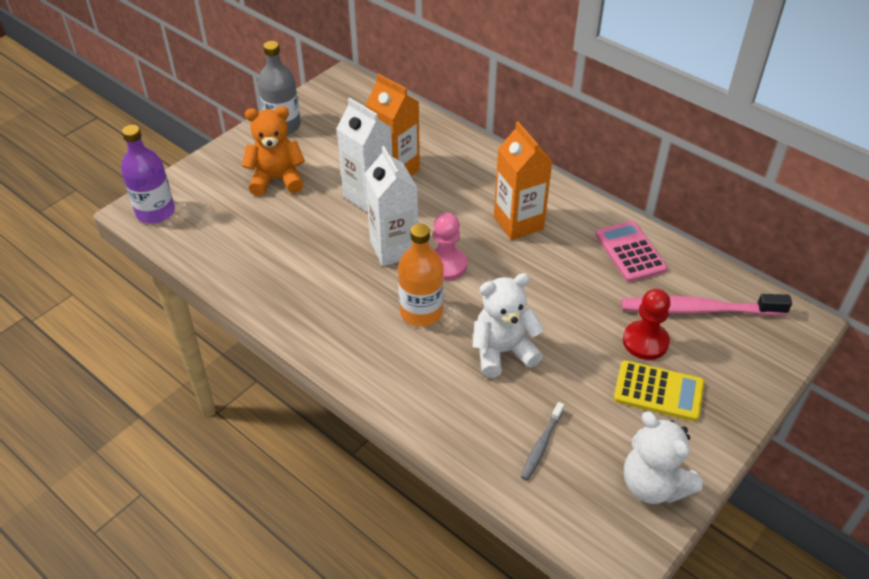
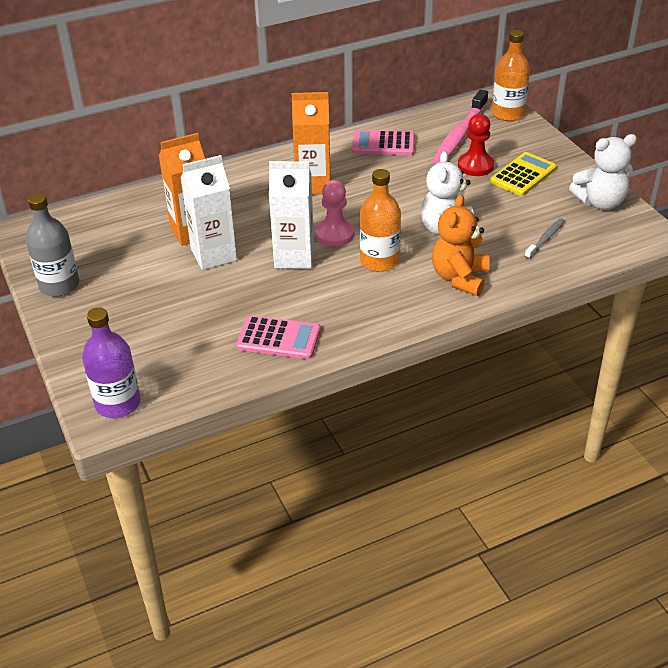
camera: 65 degrees left, 5 degrees down
(272, 278) = (278, 338): none -> pink calculator
(277, 179) = (141, 307): orange teddy bear -> orange teddy bear (459, 278)
(541, 445) = (545, 239): grey toothbrush -> grey toothbrush turned 105 degrees counterclockwise
(782, 342) = (508, 114): none -> orange bottle

